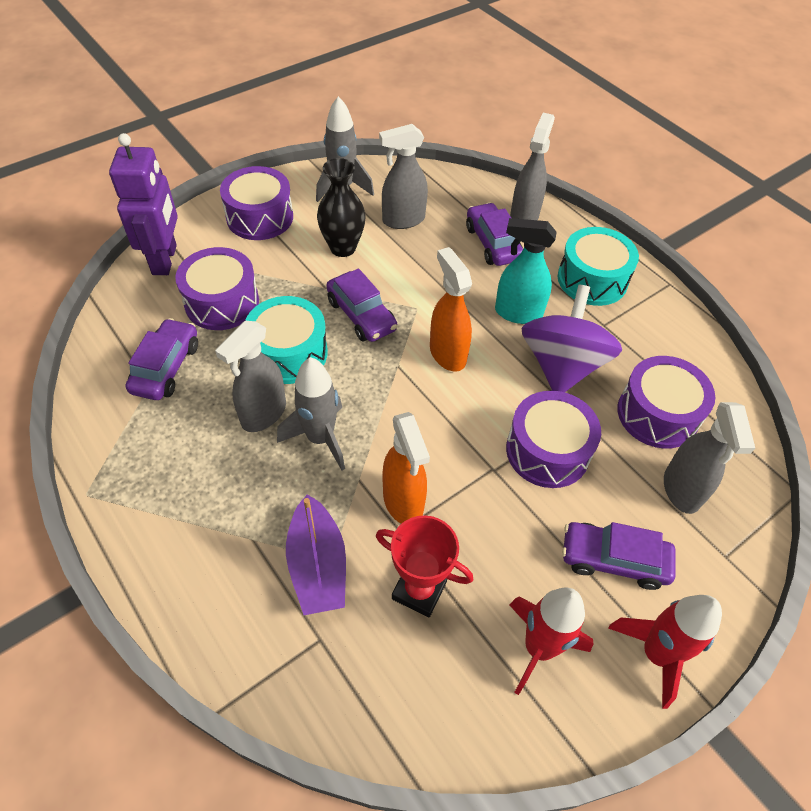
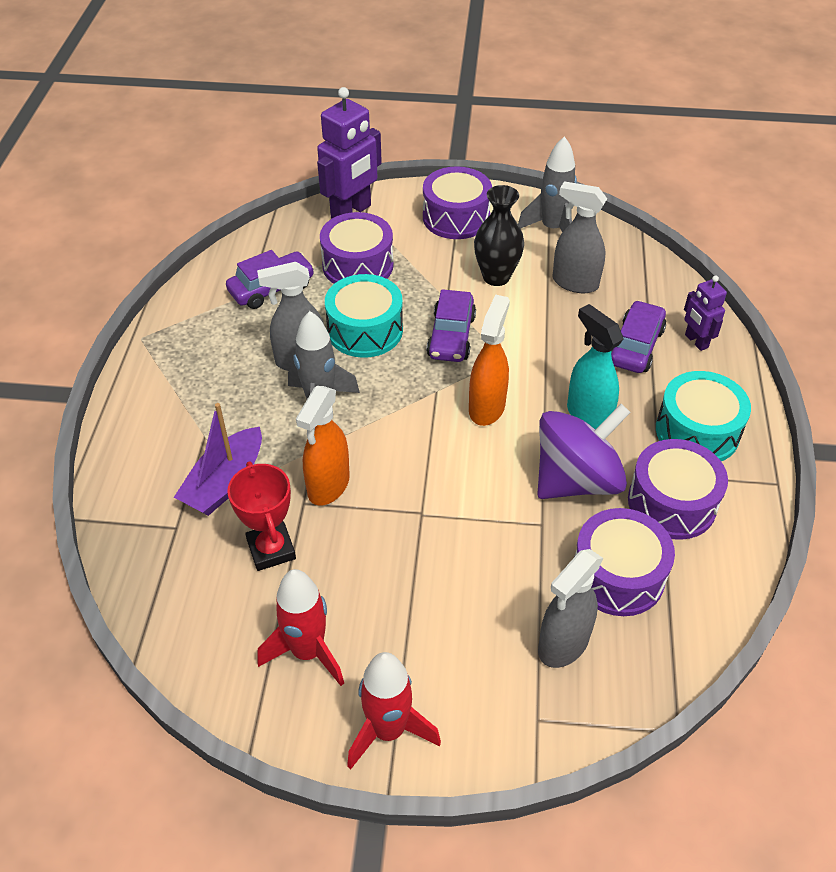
camera: 45 degrees right, 5 degrees down
(524, 216) = (696, 341): grey spray bottle -> purple robot
(547, 451) = (481, 532): purple drum -> purple drum (671, 503)
(613, 560) = (437, 645): purple car -> none

